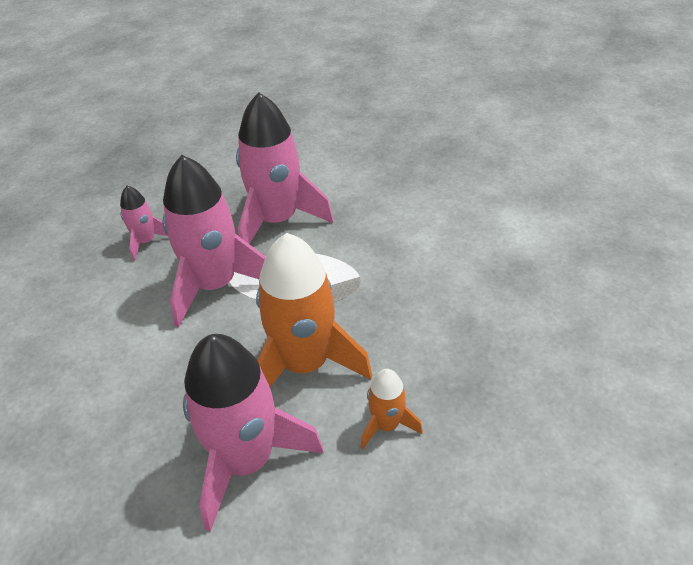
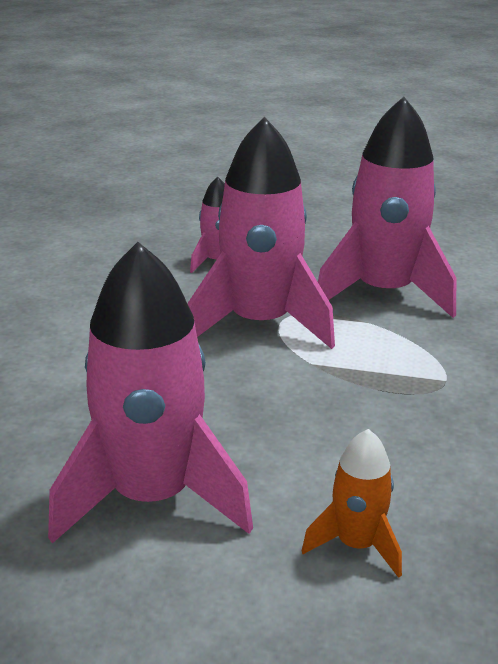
camera: 30 degrees right, 15 degrees down
(304, 364) = (301, 436): orange rocket -> none

